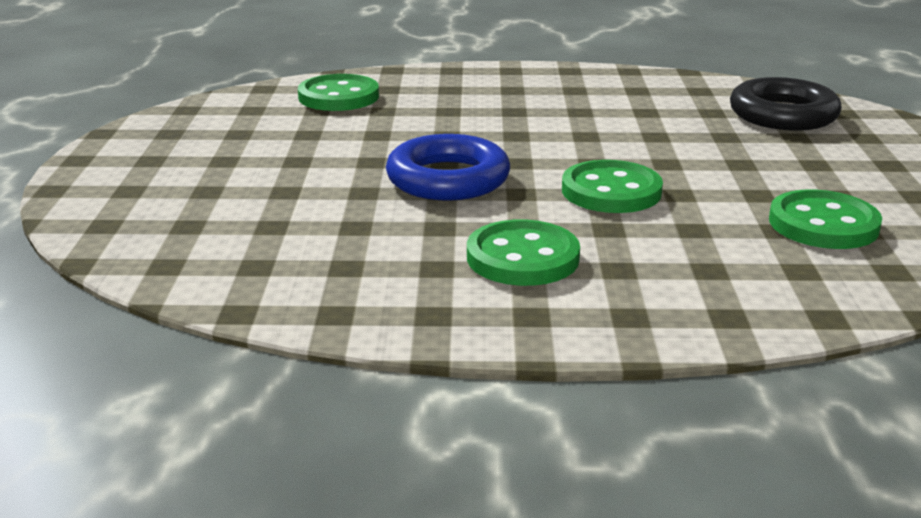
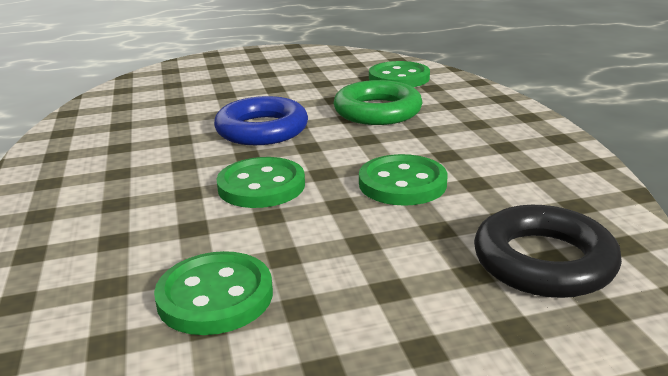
camera: 75 degrees right, 0 degrees up
(441, 120) = (377, 111): none -> green ring
(522, 258) = (132, 169): green button -> green button (402, 183)

